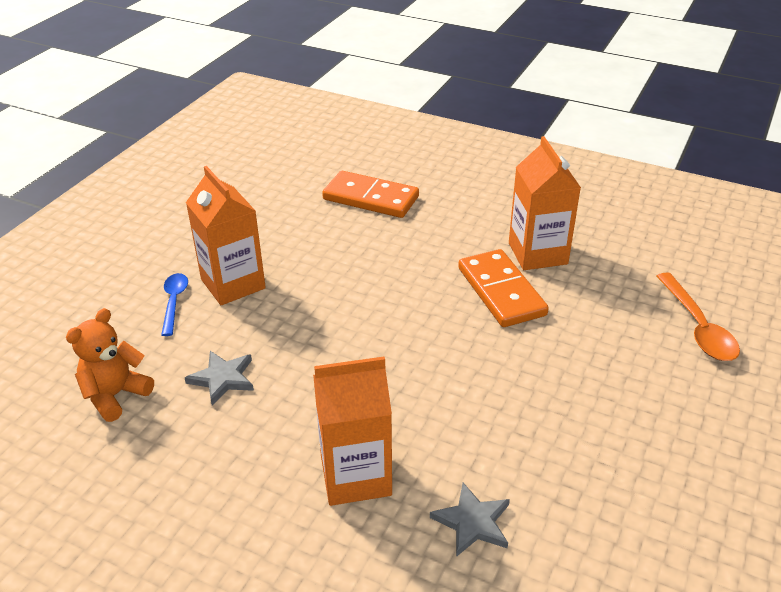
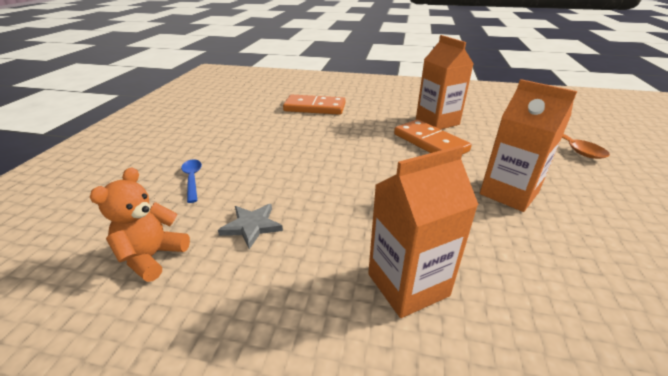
camera: 15 degrees left, 5 degrees down
(233, 284) = (237, 162): orange carton -> orange carton (509, 193)
(473, 522) = (535, 304): grey star -> none

